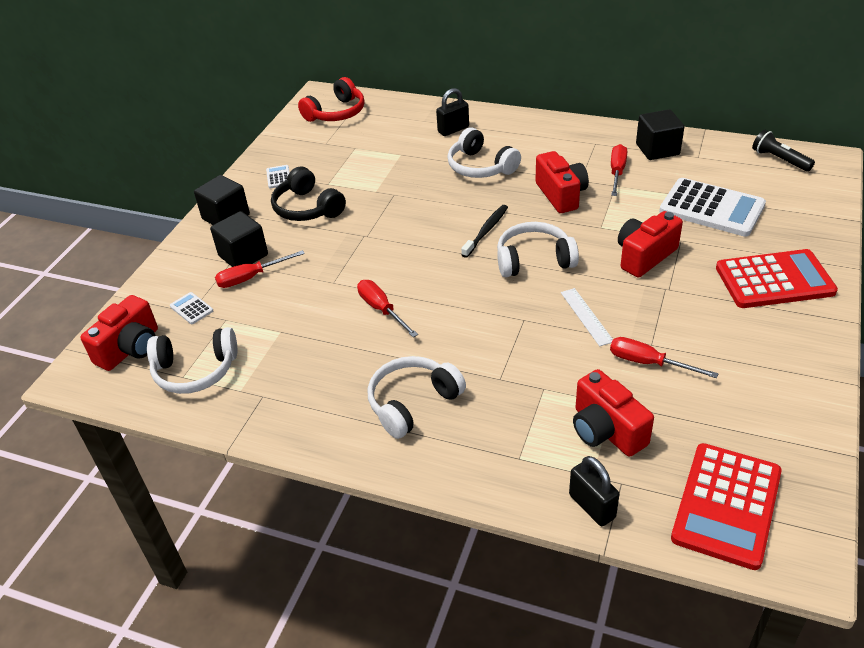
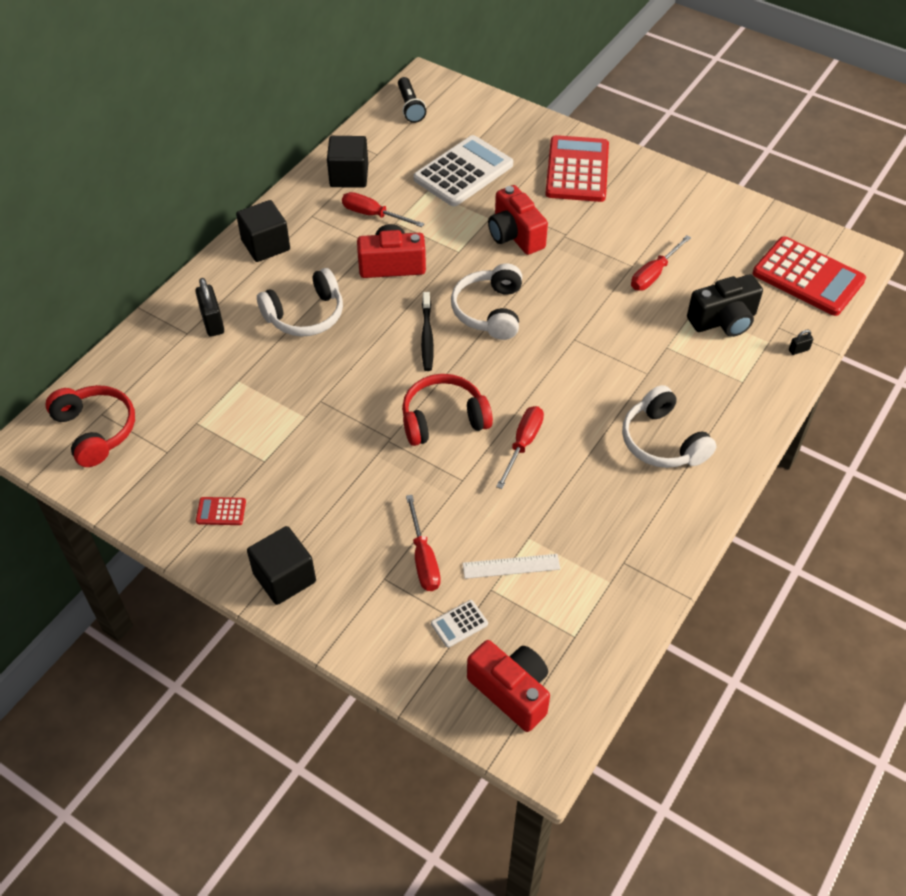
camera: 80 degrees left, 10 degrees up
(195, 370) = (568, 623): white headphones -> none
(243, 255) = (376, 563): black cube -> black cube (265, 245)
(278, 177) = (221, 511): white calculator -> red calculator
(307, 208) = (307, 488): black headphones -> none
(382, 309) = (523, 444): red screwdriver -> red screwdriver turned 135 degrees clockwise
(395, 259) = (443, 419): none -> red headphones
(486, 231) = (427, 336): black toothbrush -> black toothbrush turned 135 degrees counterclockwise
(586, 316) = (584, 296): white ruler -> white ruler (511, 566)
(592, 506) = (798, 350): black padlock -> black padlock, size x0.51
(606, 430) = (723, 321): red camera -> black camera
(779, 160) = (410, 107): black flashlight -> black flashlight turned 75 degrees counterclockwise

